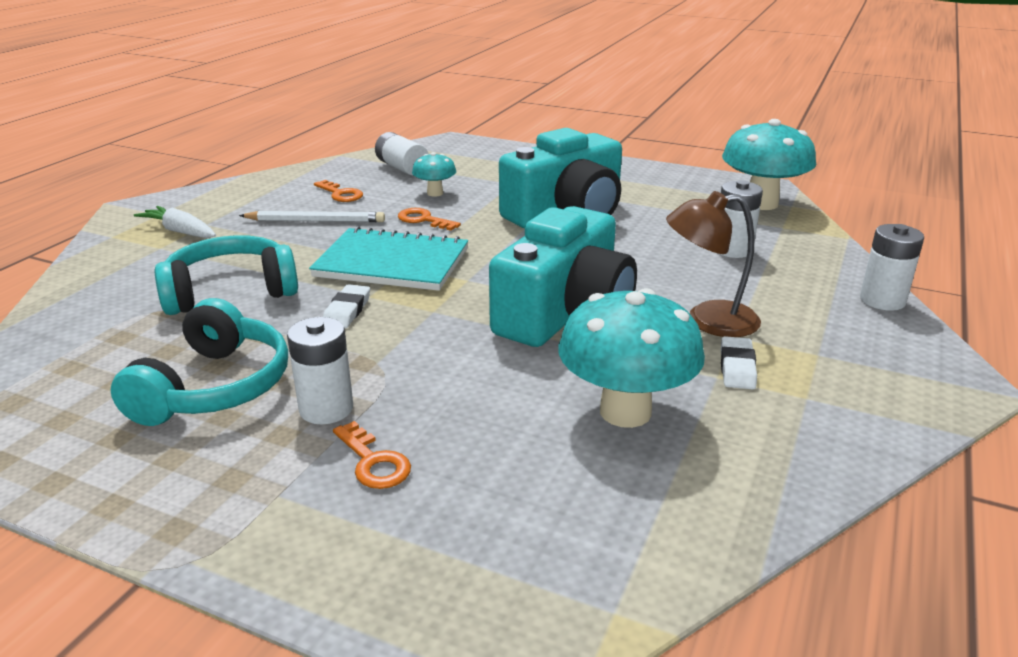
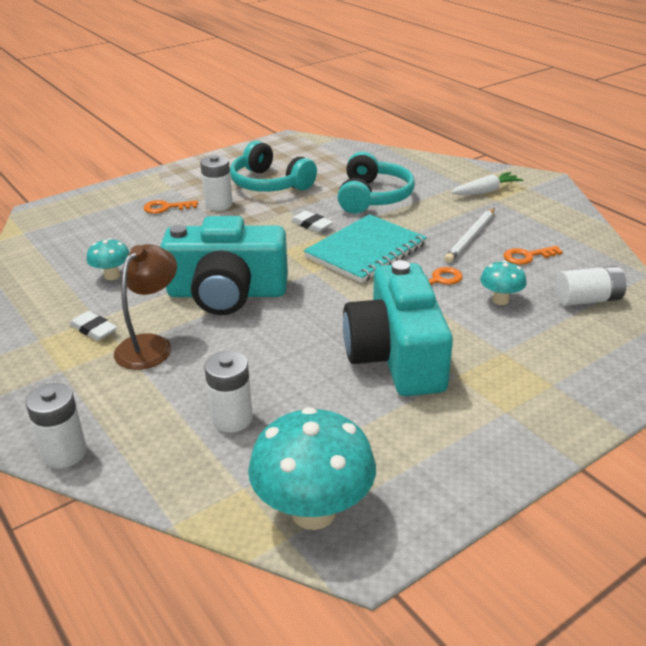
camera: 120 degrees right, 5 degrees up
(565, 313) = (227, 293): turquoise camera -> turquoise camera turned 60 degrees counterclockwise
(625, 412) = (112, 276): turquoise mushroom -> turquoise mushroom, size x0.51

